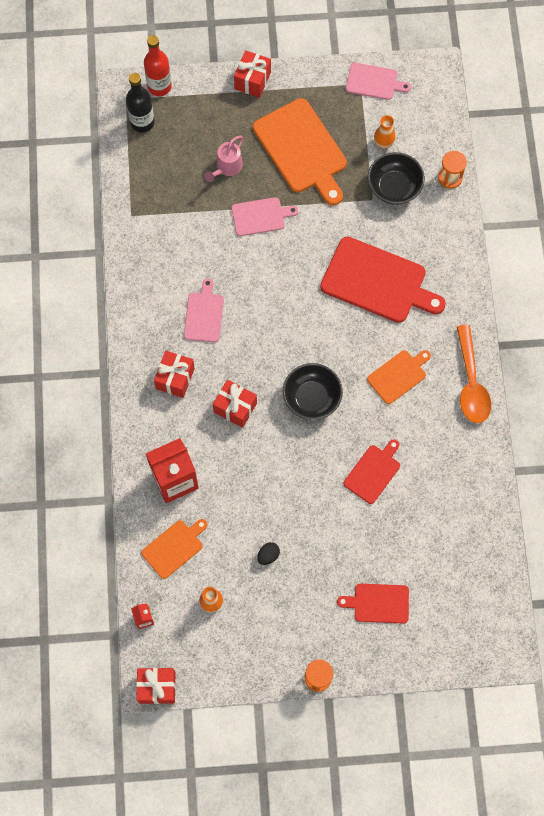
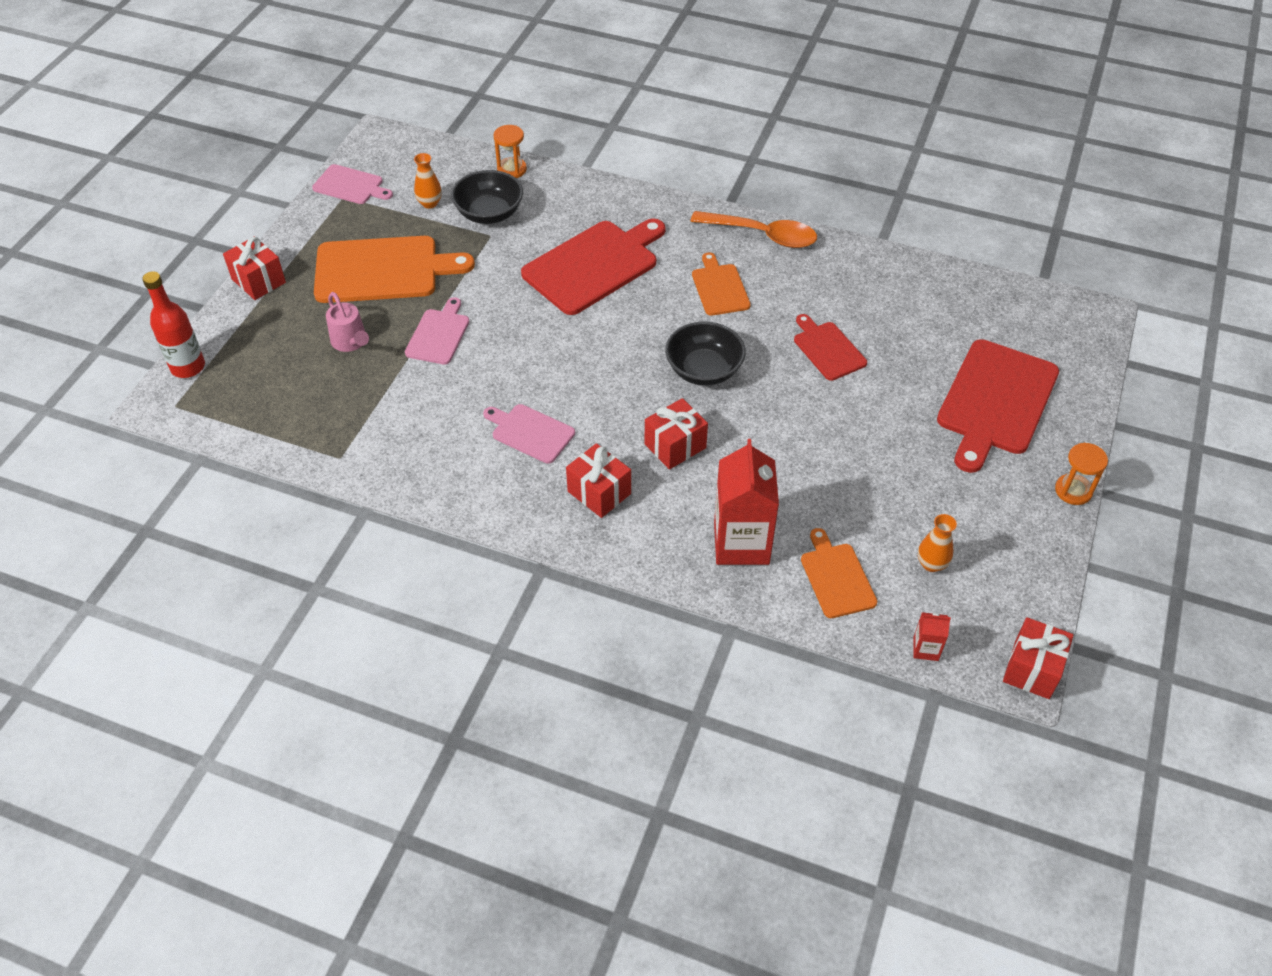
camera: 65 degrees left, 20 degrees down
(142, 122) = (221, 401): black bottle -> none
(268, 555) = (890, 483): black egg -> none
(374, 82) = (350, 186): pink cutting board -> pink cutting board turned 75 degrees clockwise
(378, 603) = (995, 401): red cutting board -> red cutting board, size x1.85

